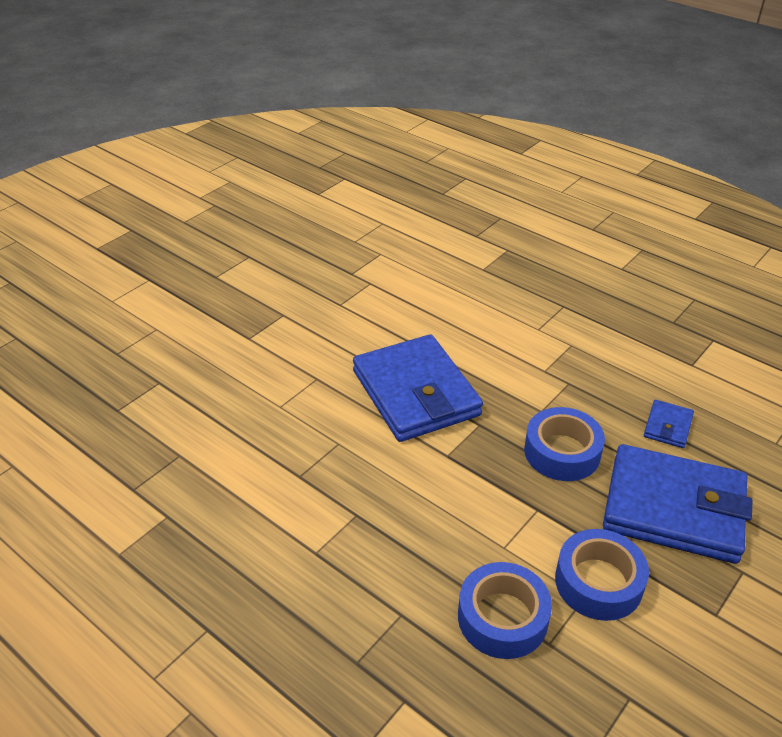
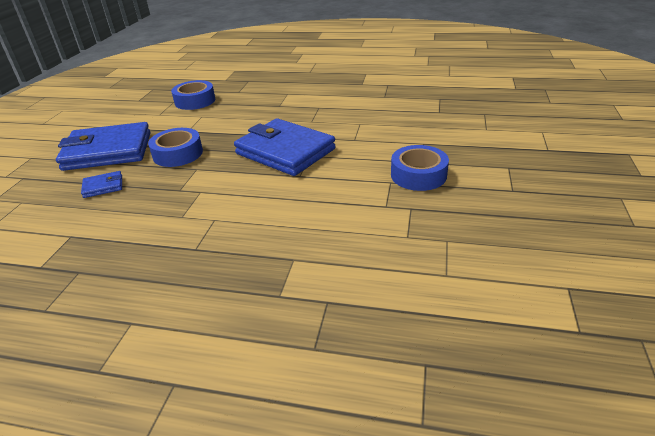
camera: 155 degrees right, 5 degrees down
(598, 582) = (152, 119): blue tape -> blue tape (418, 175)
(667, 426) = (103, 186): blue wallet -> blue wallet turned 75 degrees clockwise

